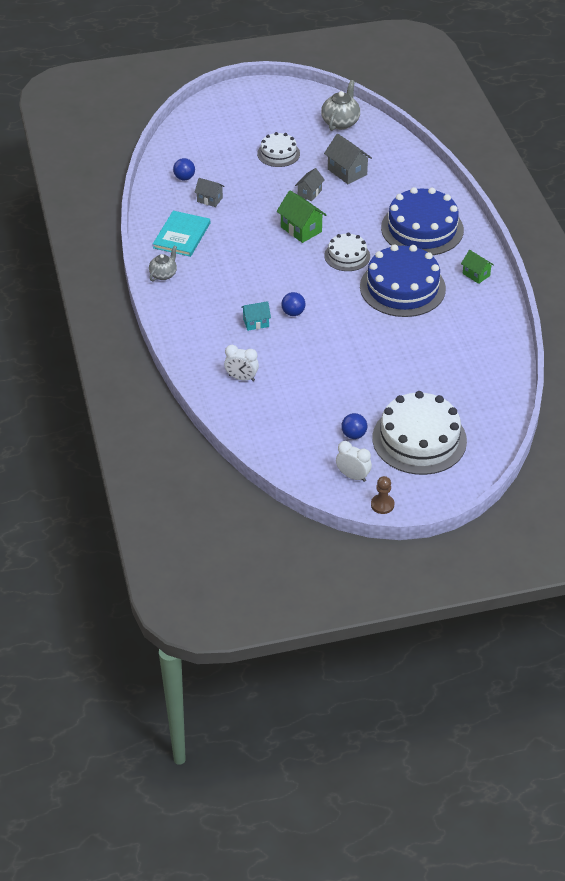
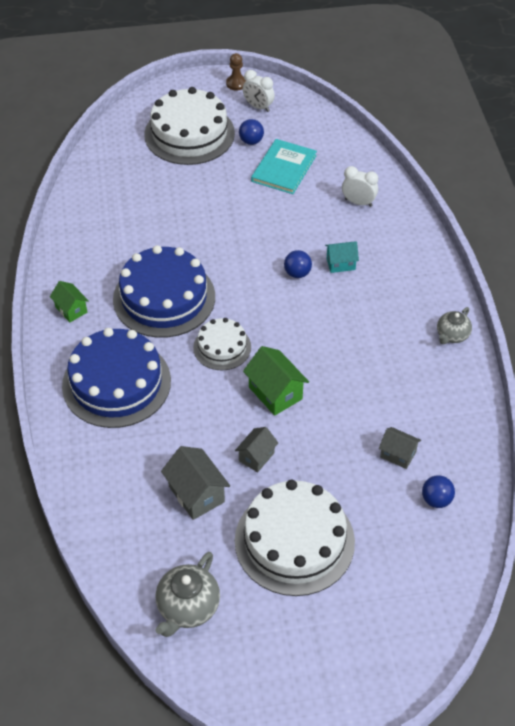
camera: 175 degrees left, 5 degrees up
(182, 235) = (433, 394): turquoise book -> turquoise book (284, 168)
(278, 153) = (294, 541): white cake -> white cake, size x1.83

